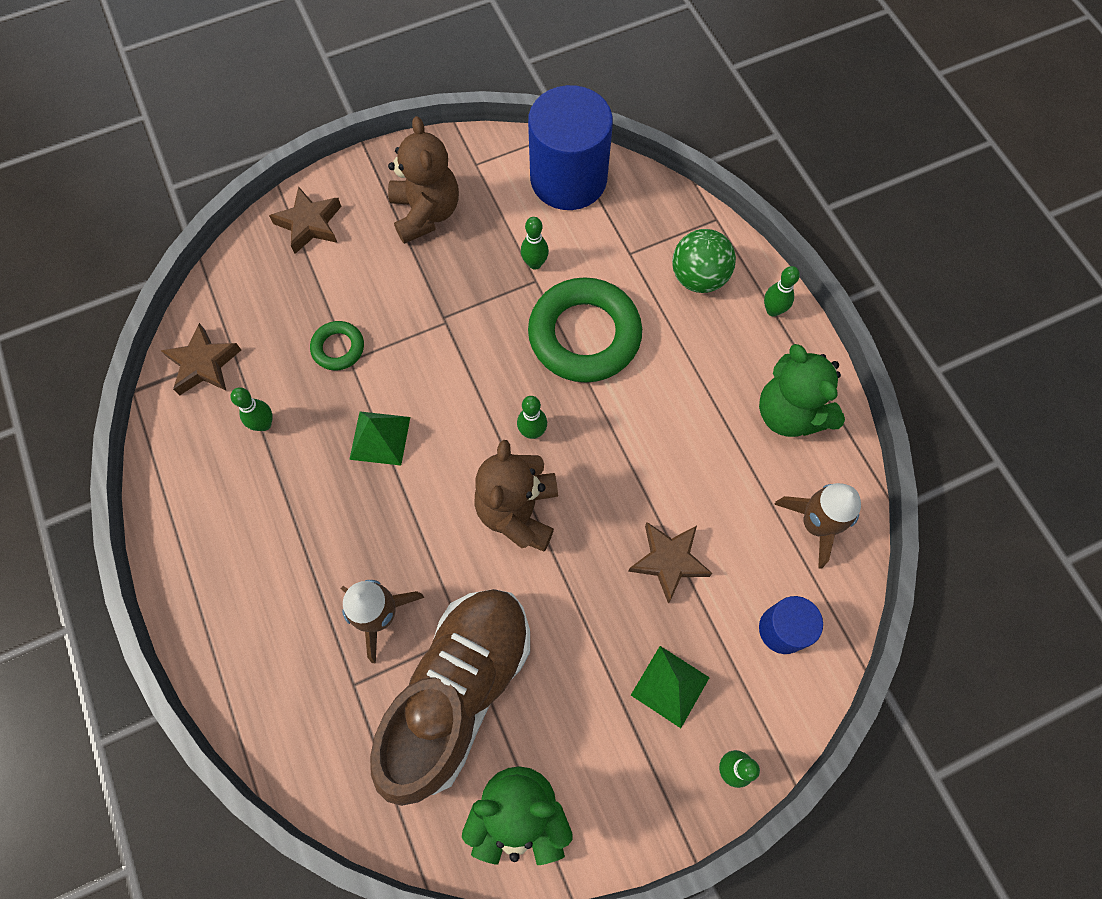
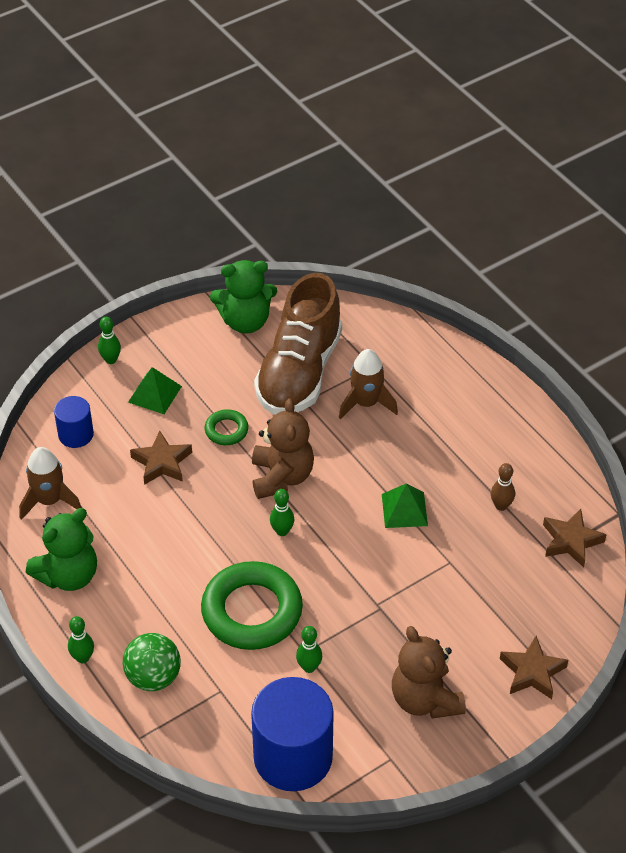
camera: 170 degrees right, 20 degrees down
(264, 424) = (501, 506): green bowling pin -> brown bowling pin
(338, 348) = (463, 570): green ring -> green ring (226, 430)
(790, 413) = (68, 575): green teddy bear -> green teddy bear turned 90 degrees clockwise

